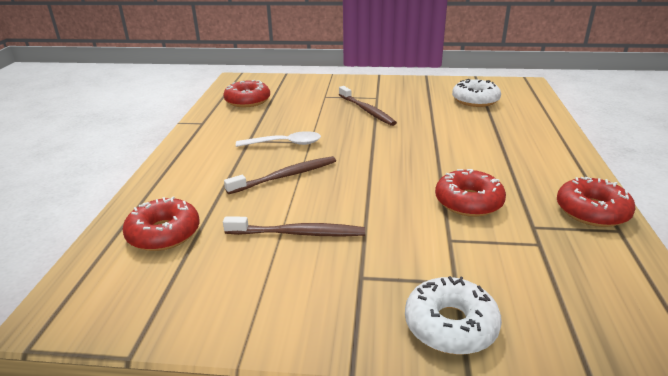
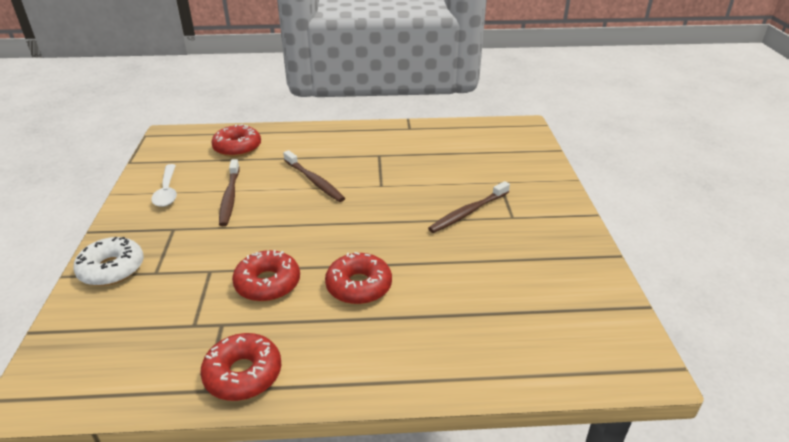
camera: 80 degrees right, 5 degrees up
(247, 101) = (467, 140): red donut -> red donut (359, 286)
(284, 144) = (375, 173): white spoon -> white spoon (167, 191)
(475, 100) = (539, 301): white donut -> none

